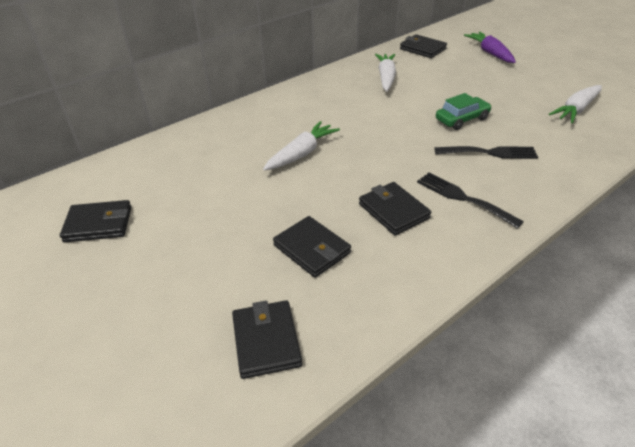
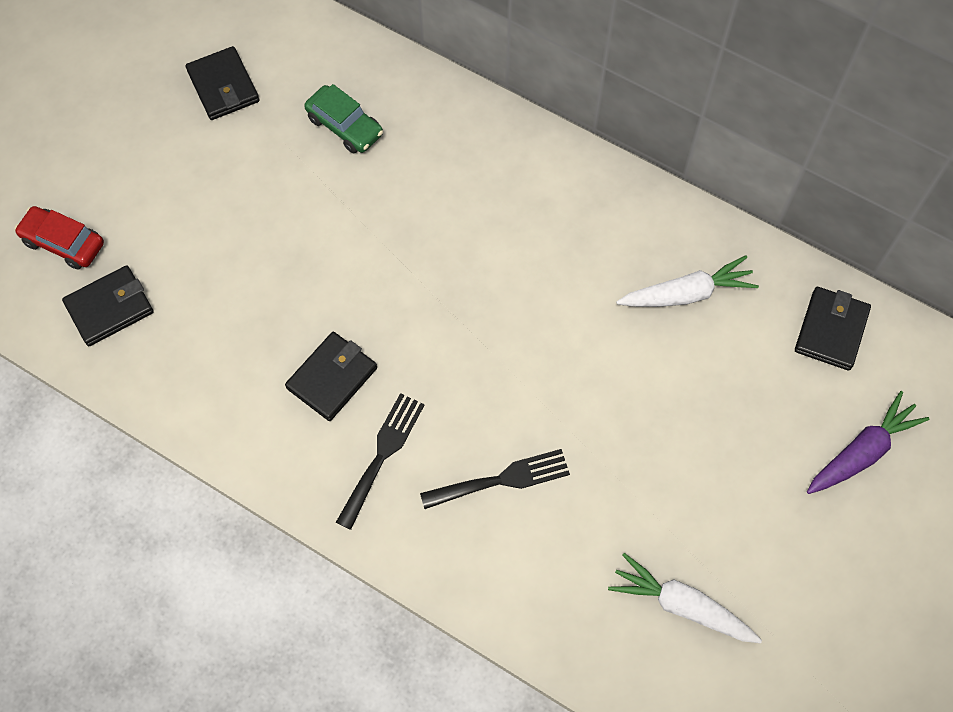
camera: 70 degrees right, 25 degrees up
(170, 368) = (63, 243): none -> red car
(302, 153) = (422, 239): white carrot -> none
(312, 249) = (241, 308): black wallet -> none
(462, 119) = (586, 430): green car -> green car (345, 126)
(490, 153) = (502, 479): black fork -> black fork turned 90 degrees counterclockwise

